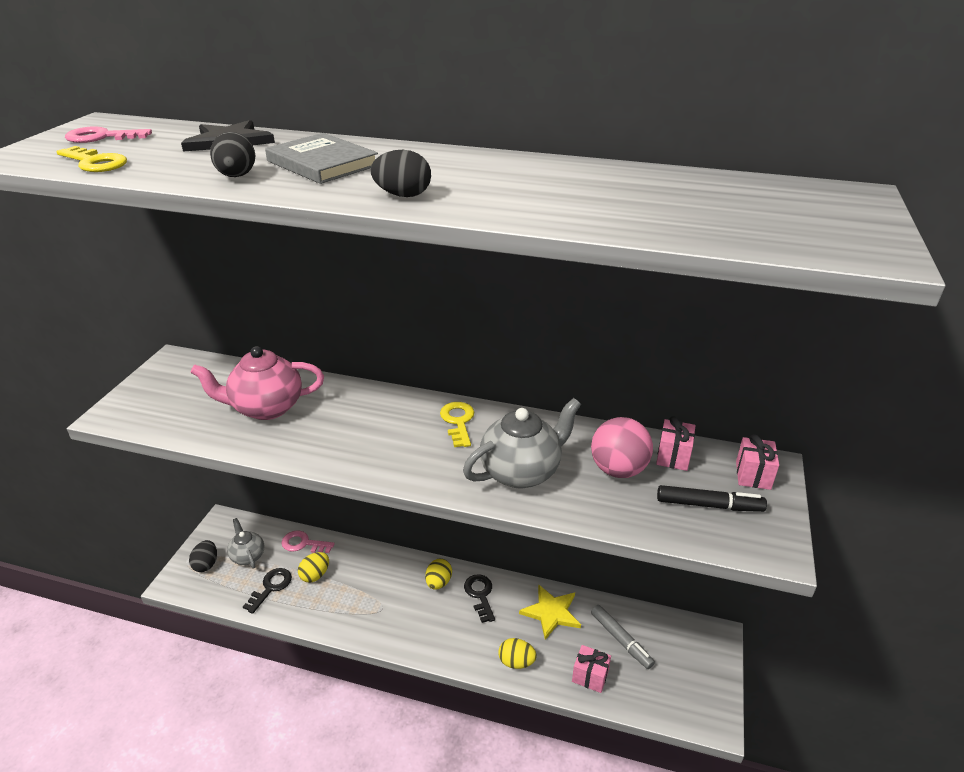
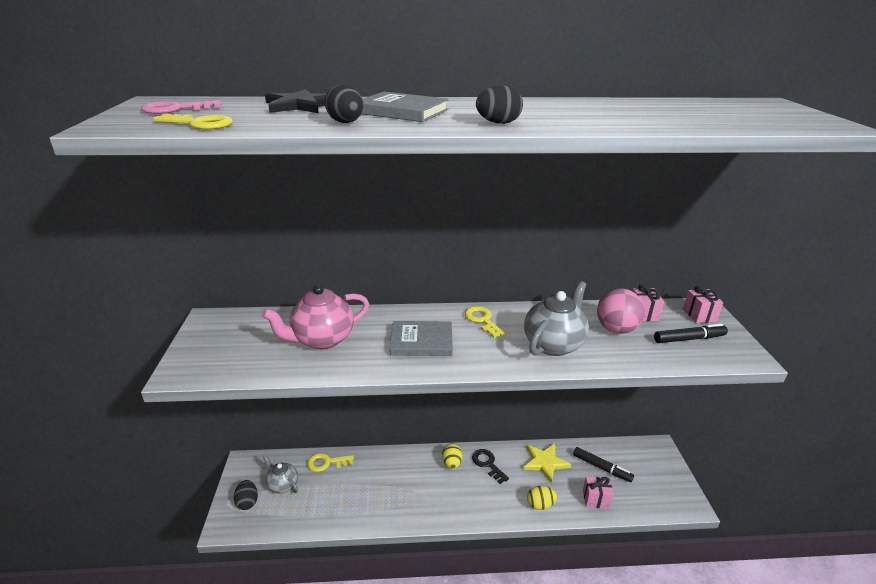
camera: 20 degrees left, 5 degrees down
(271, 587) = (316, 505): black key -> none
(303, 543) = (326, 463): pink key -> yellow key
(315, 575) = (350, 484): yellow egg -> none
(369, 433) = (421, 341): none -> grey book
(621, 640) = (601, 468): grey marker -> black marker

